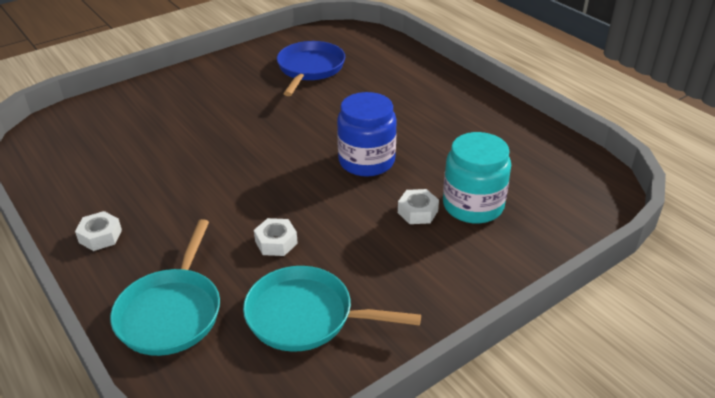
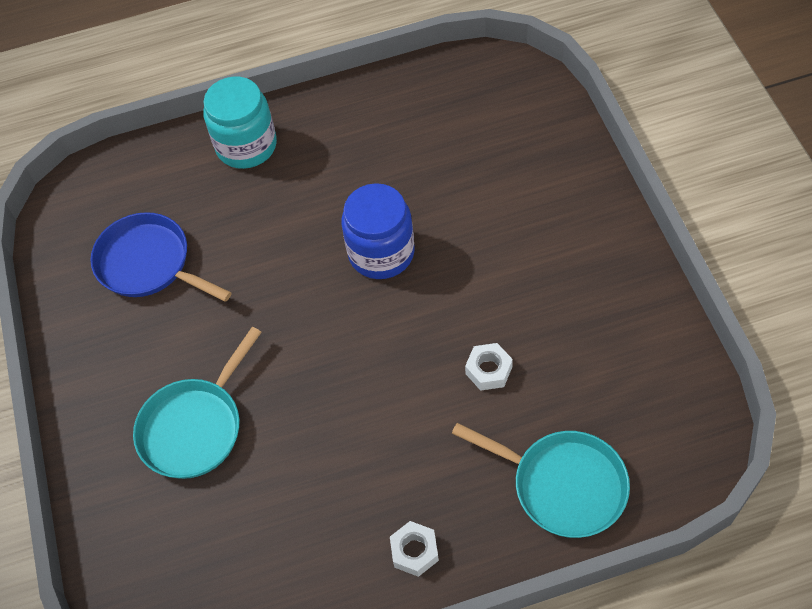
camera: 65 degrees left, 20 degrees up
(306, 316) = (603, 364): turquoise pan -> turquoise pan (195, 427)
(417, 212) = (486, 231): white nut -> none
(473, 205) = (494, 182): turquoise jar -> turquoise jar (246, 146)

